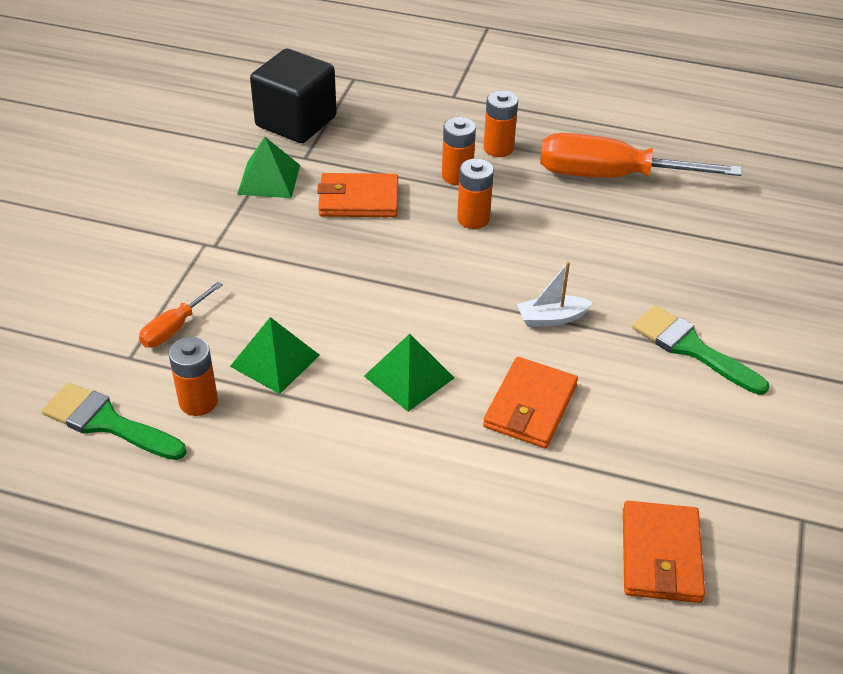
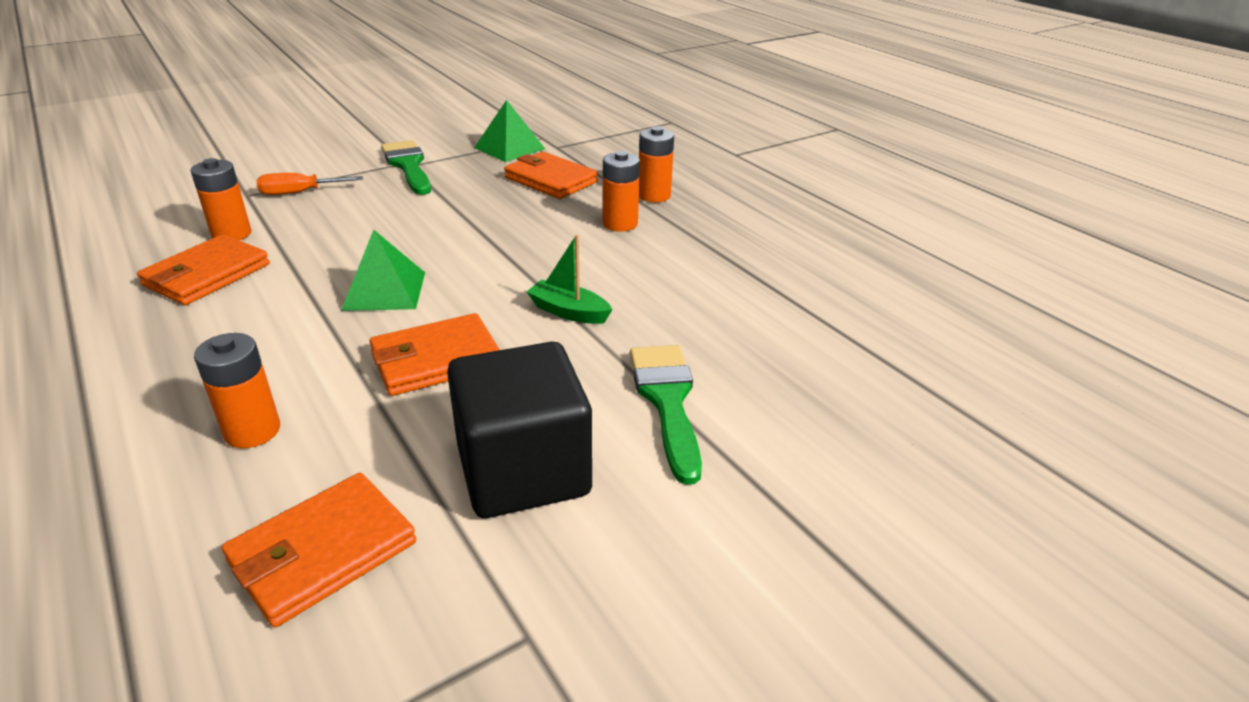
camera: 40 degrees right, 10 degrees down
(107, 422) = (166, 218): green brush -> green brush (408, 165)
(253, 448) = (207, 275): none -> orange wallet
(275, 360) = (319, 236): green pyramid -> none
(296, 122) = (585, 128): black cube -> black cube (523, 471)
(498, 148) = (720, 193): orange battery -> orange battery (252, 431)
(551, 318) = (569, 312): white boat -> green boat
(610, 176) = (798, 246): orange screwdriver -> none

